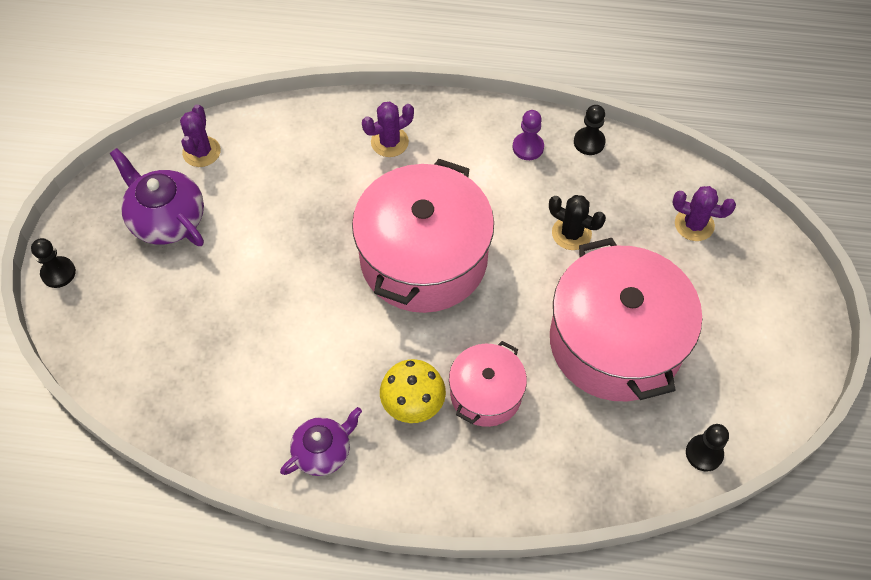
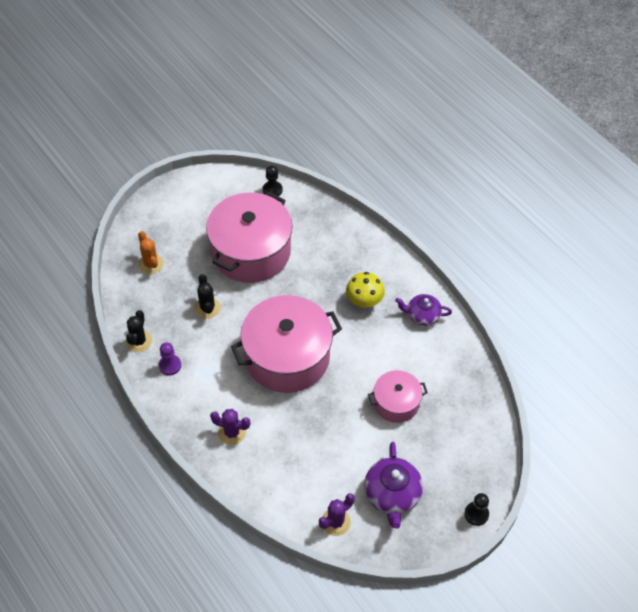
camera: 135 degrees left, 5 degrees down
(486, 393) = (329, 279): pink pot -> pink pot (396, 403)
(589, 142) = (139, 341): black pawn -> black cactus
(694, 224) = (151, 264): purple cactus -> orange cactus

